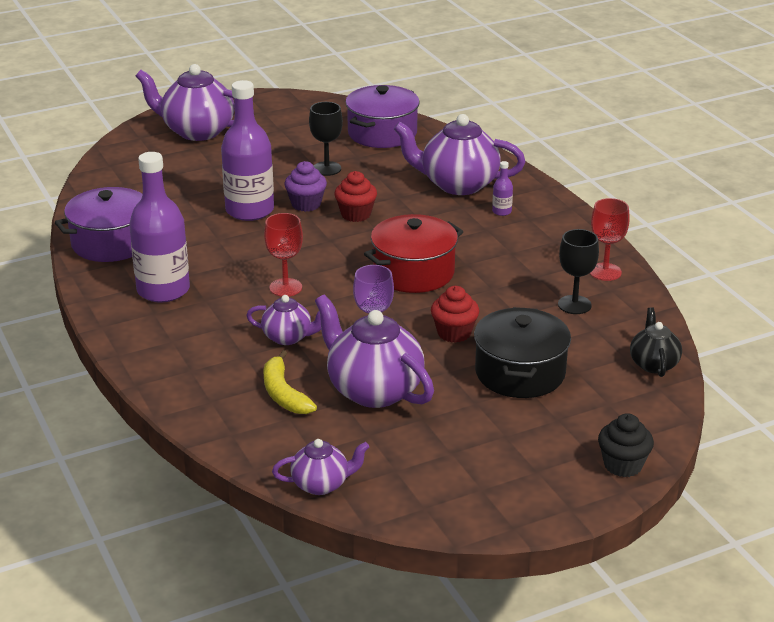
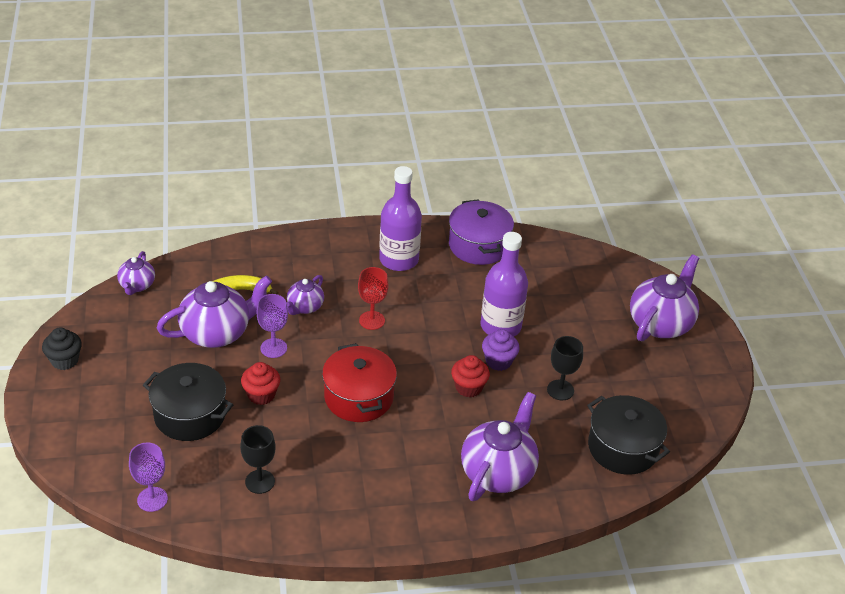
camera: 105 degrees right, 10 degrees up
(382, 133) = (623, 448): purple pot -> black pot
(501, 211) = (434, 487): purple bottle -> none
(605, 272) = (298, 523): red goblet -> none
(623, 465) = (54, 432): black cupcake -> black cupcake (65, 360)
(653, 364) = (152, 499): black teapot -> purple goblet

